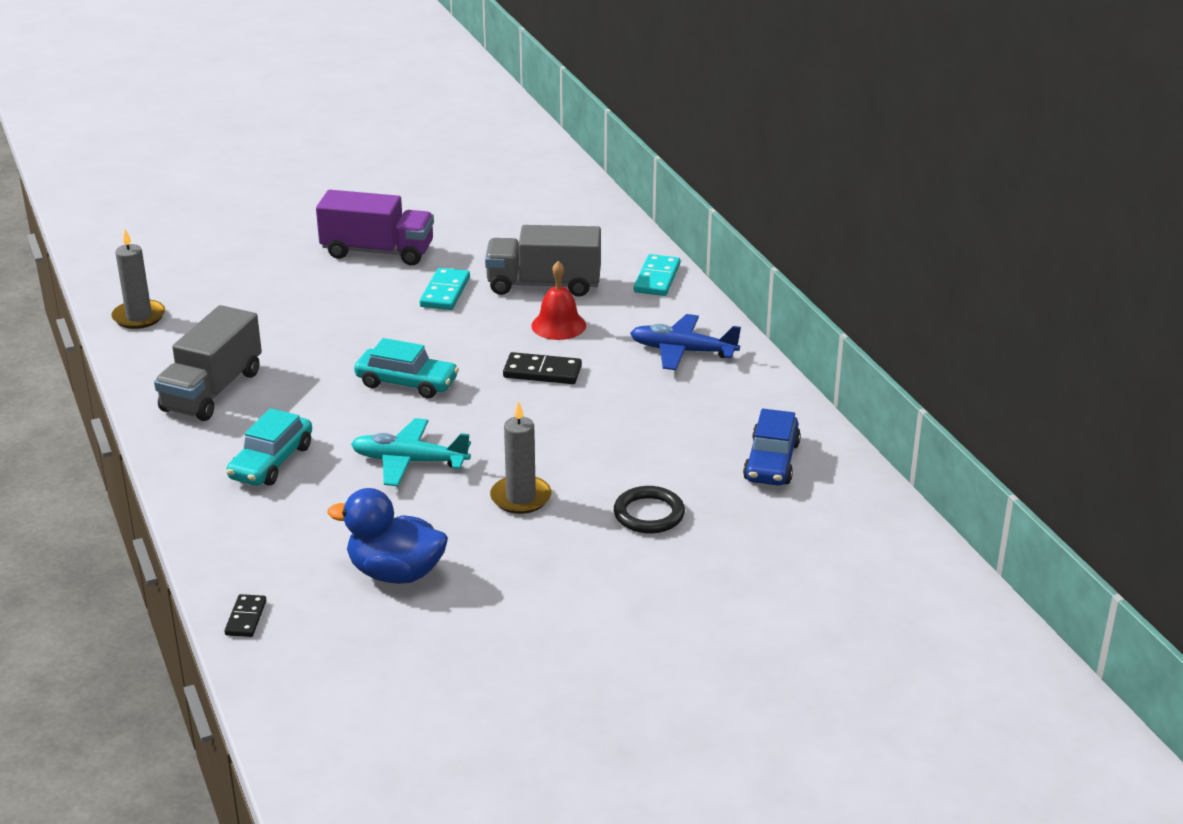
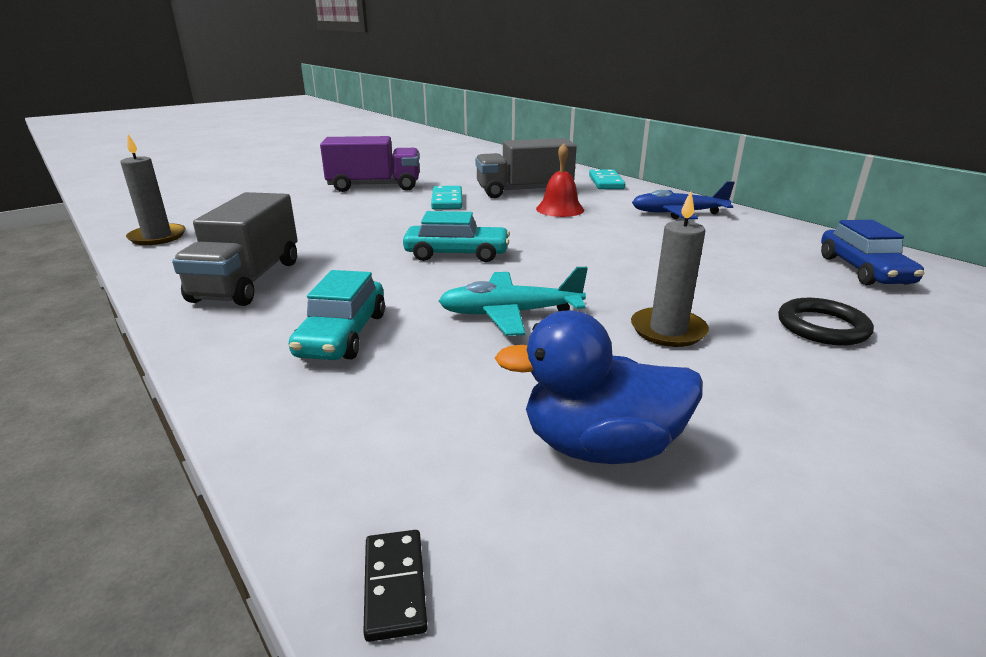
camera: 15 degrees left, 5 degrees down
(542, 372) = (577, 235): black domino -> none

